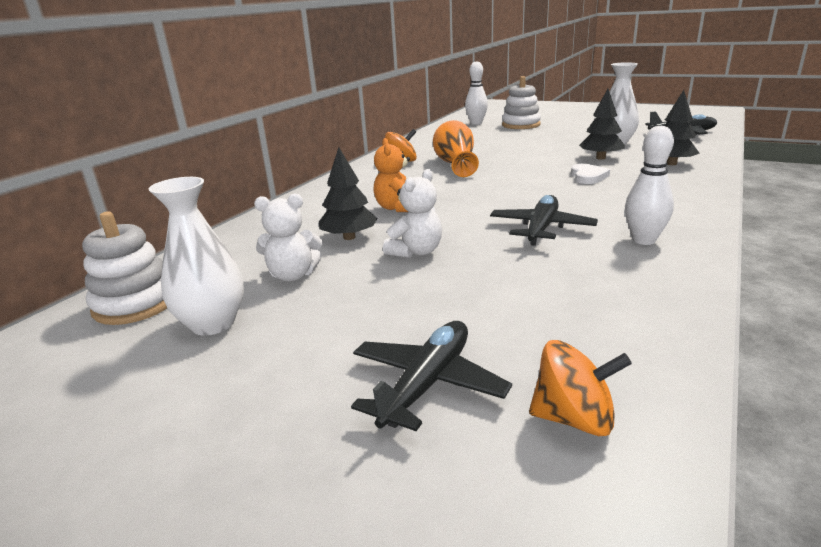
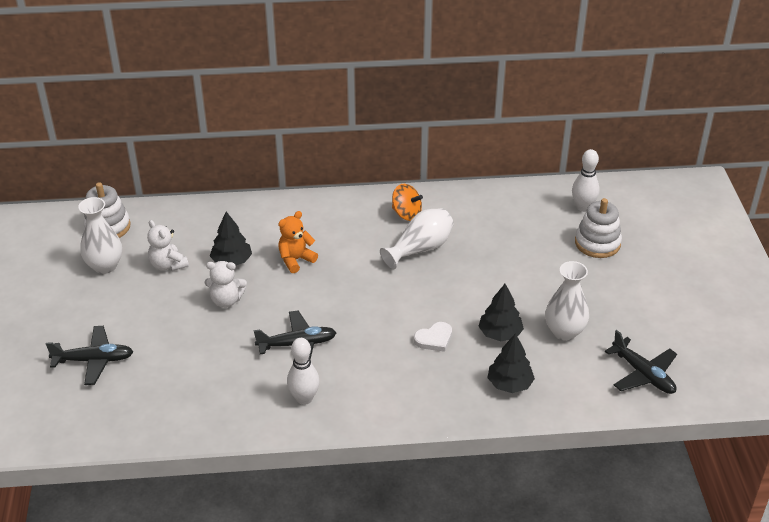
camera: 55 degrees right, 15 degrees up
(456, 164) = (420, 249): orange vase -> white vase
(574, 418) = (92, 412): orange spinning top -> none

